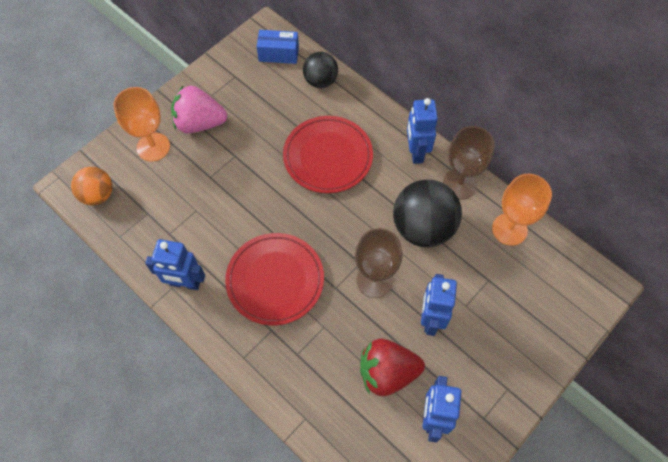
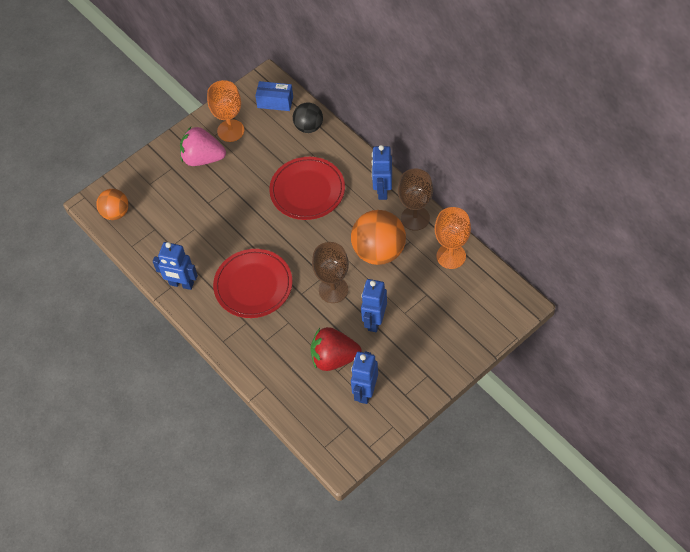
camera: 10 degrees right, 5 degrees down
(153, 147) = (163, 176): orange goblet -> orange goblet (230, 130)
(423, 228) = (379, 251): black ball -> orange ball

